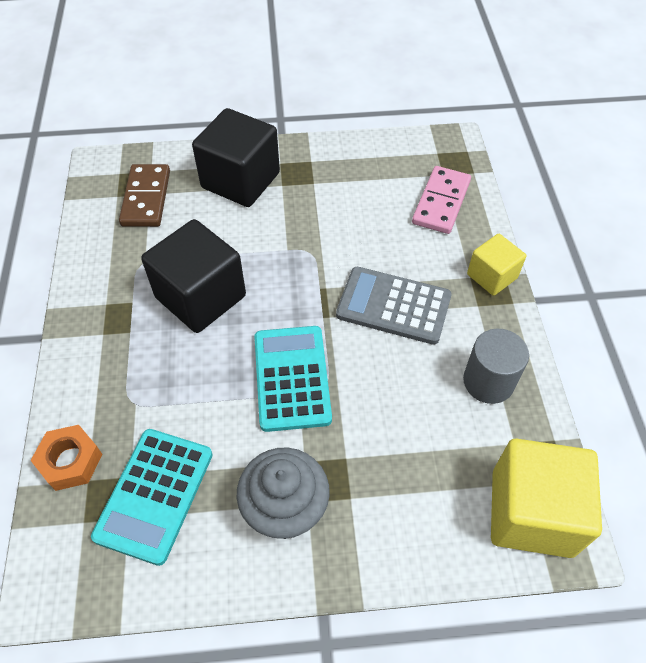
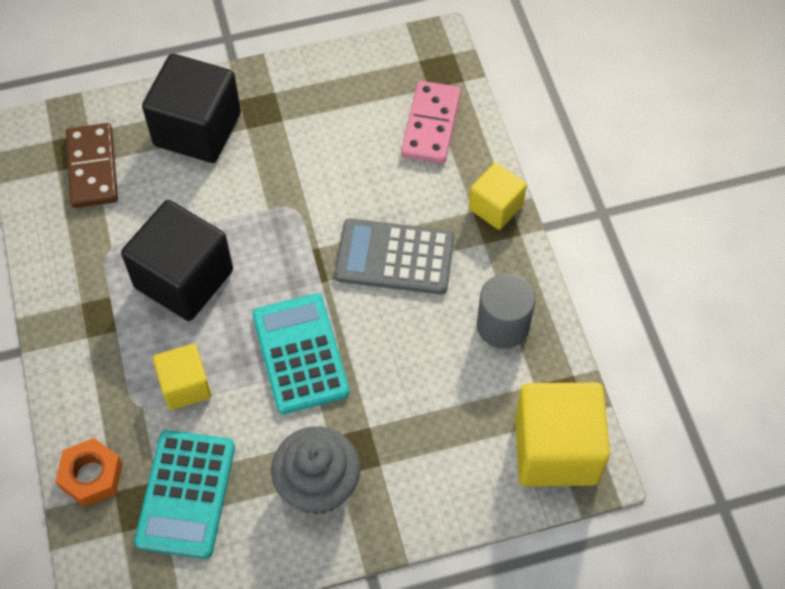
camera: 10 degrees left, 5 degrees up
(179, 390) = (185, 386): none -> yellow cube

